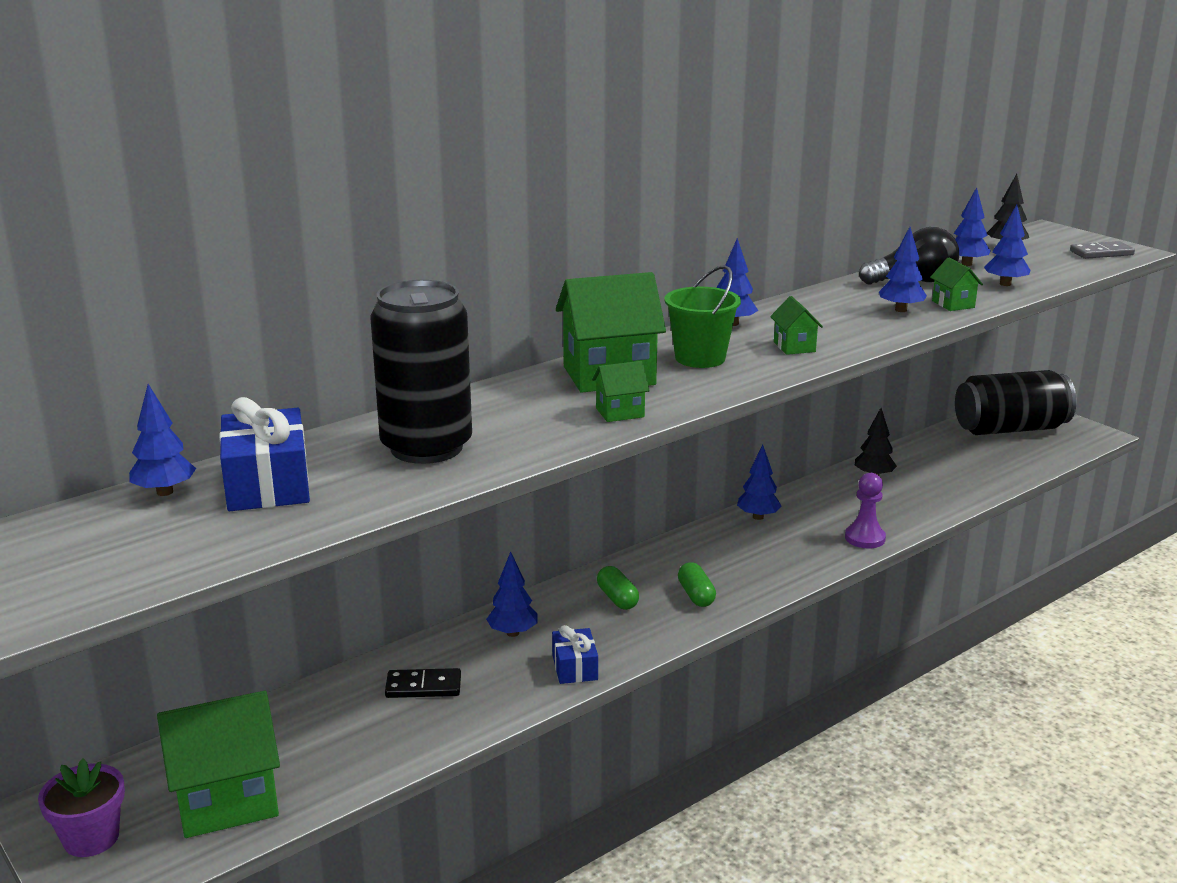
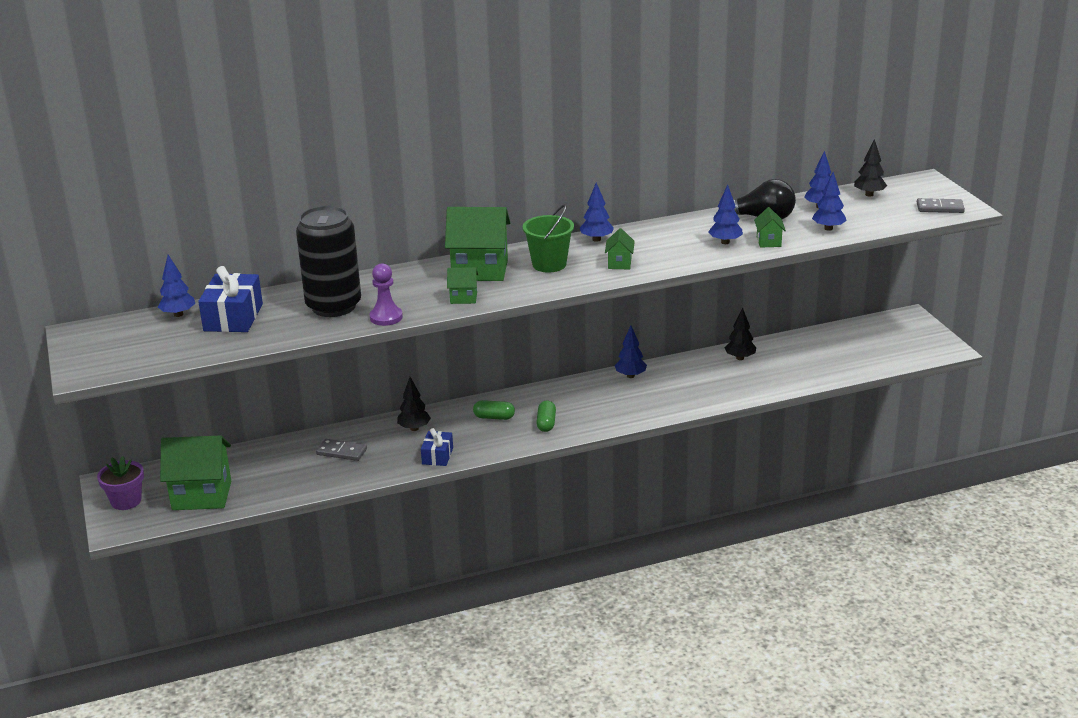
camera: 20 degrees right, 5 degrees up
(423, 687) = (341, 452): black domino -> grey domino
(513, 633) = (414, 428): blue tree -> black tree
(617, 598) = (494, 417): green capsule -> green capsule turned 75 degrees counterclockwise
(865, 538) = (693, 402): purple pawn -> purple pawn (386, 317)
(1010, 429) = (882, 335): black can -> none

